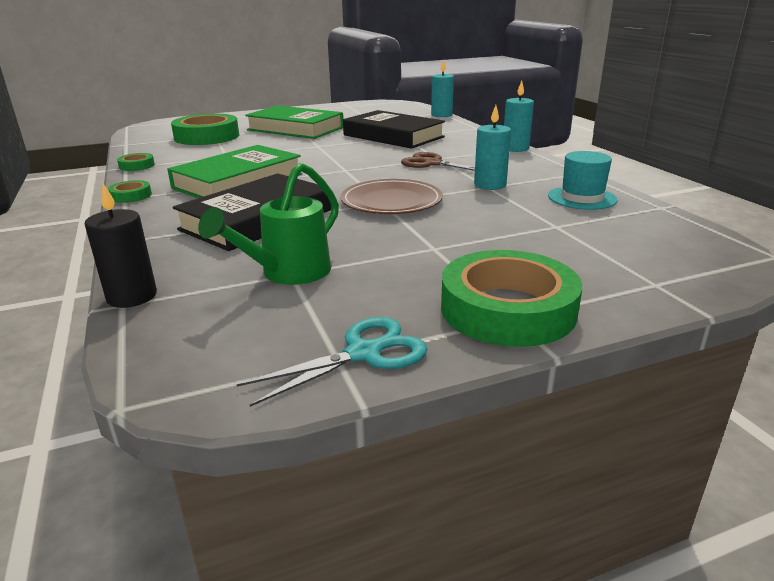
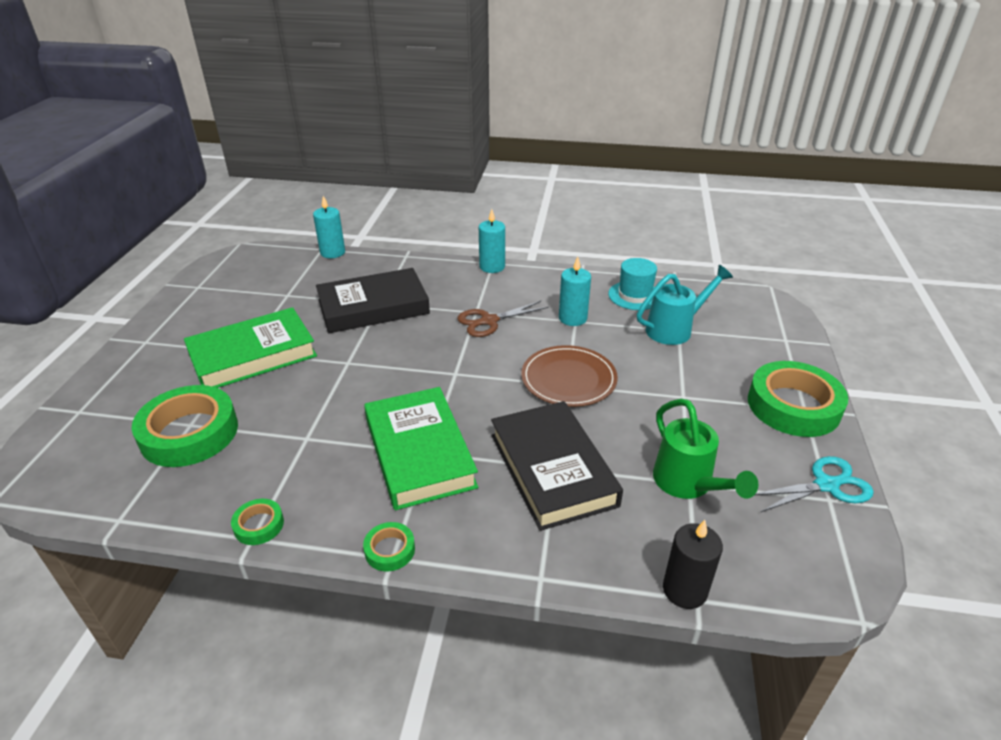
camera: 60 degrees left, 10 degrees up
(365, 353) = (827, 485): turquoise scissors -> turquoise scissors turned 75 degrees clockwise
(554, 224) = (674, 329): none -> turquoise watering can

